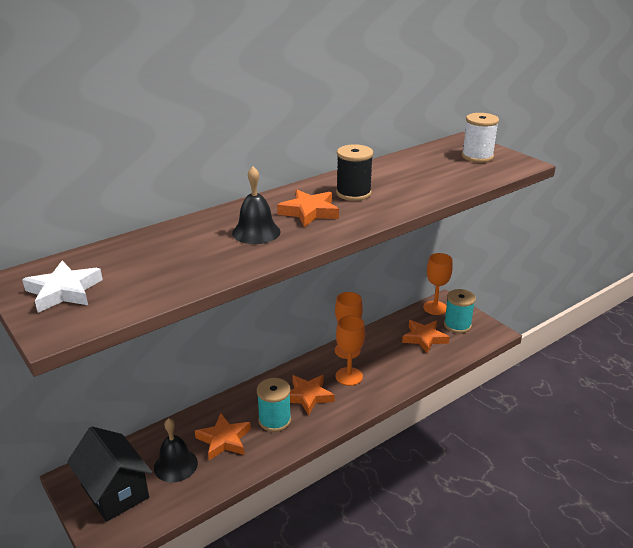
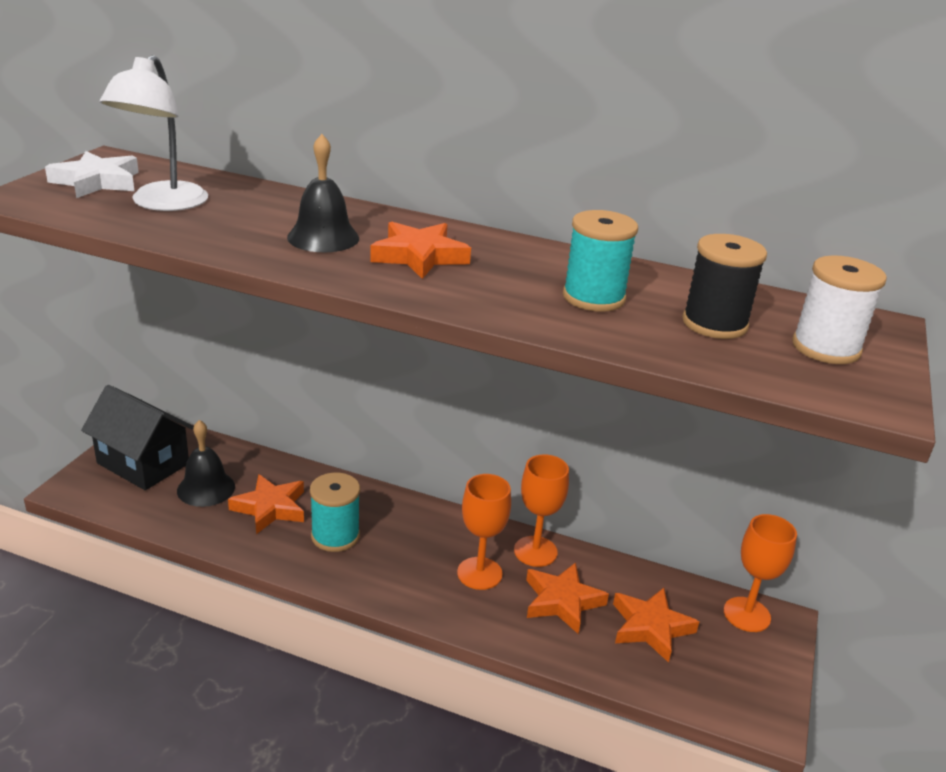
camera: 55 degrees right, 0 degrees up
(115, 491) = (143, 463): black house -> black house turned 75 degrees counterclockwise
(140, 273) = (162, 204): none -> white lamp
(308, 396) = (404, 548): orange star -> orange star (562, 601)
(353, 193) = (519, 273): black spool -> black spool (714, 324)
(457, 325) = (730, 659): turquoise spool -> turquoise spool (593, 297)

